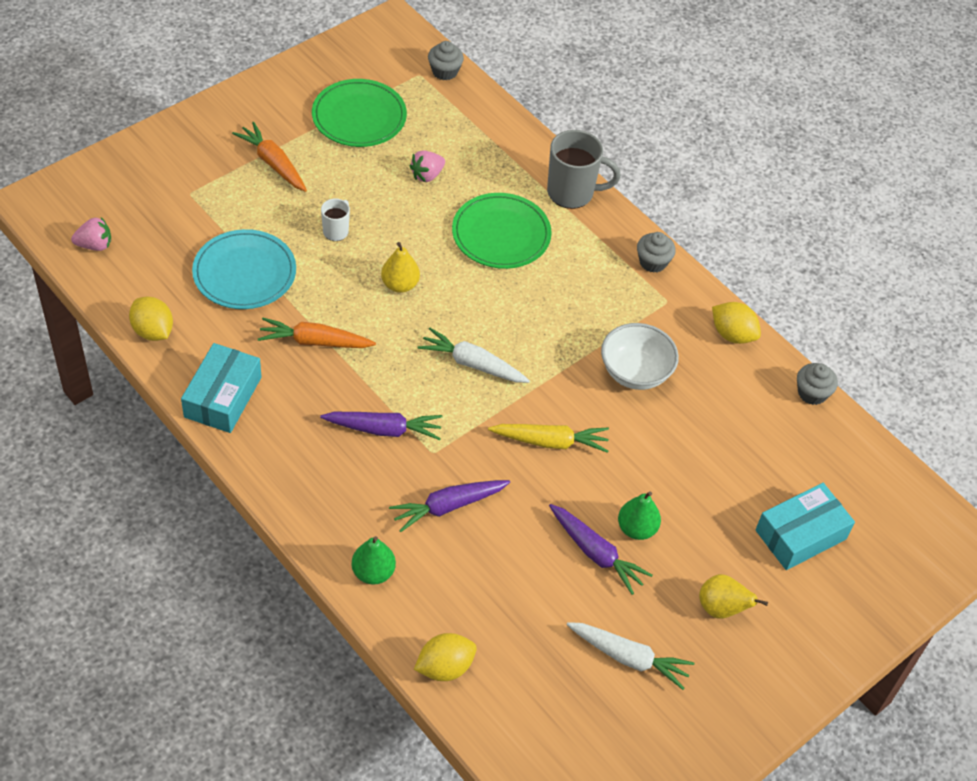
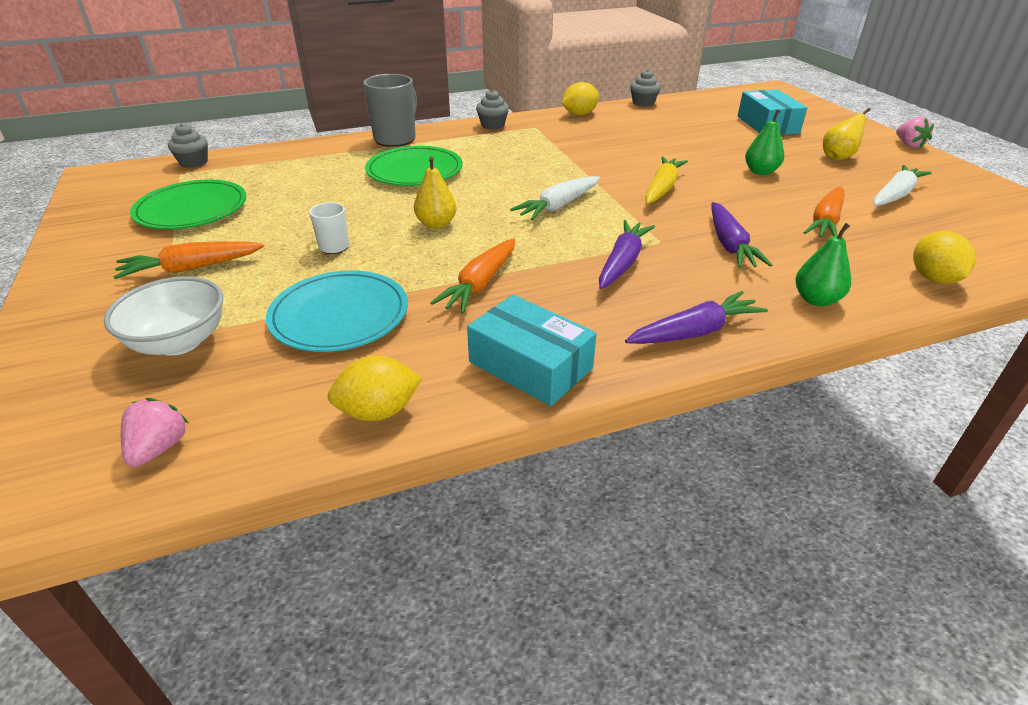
camera: 65 degrees left, 15 degrees down
(427, 175) = (310, 190): pink strawberry -> pink strawberry (908, 145)
(530, 586) = (825, 222): none -> orange carrot
(596, 553) = (786, 190): purple carrot -> purple carrot (694, 332)
(635, 372) = (600, 147): white bowl -> white bowl (179, 342)

